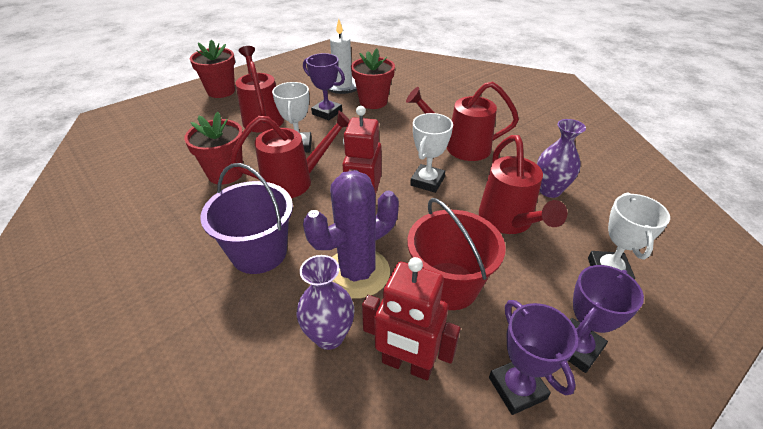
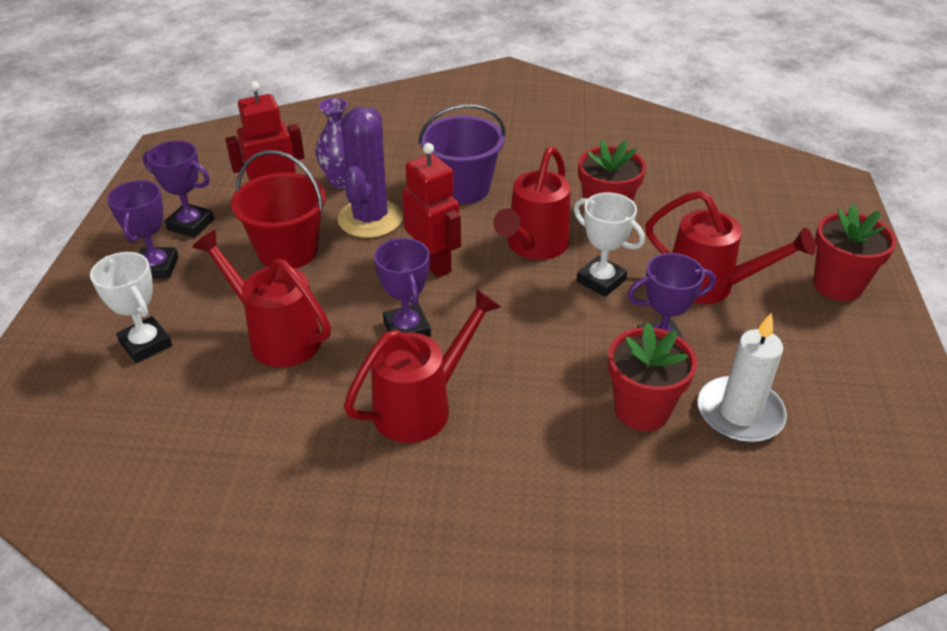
camera: 135 degrees right, 0 degrees up
(427, 181) = (407, 329): white trophy -> purple trophy
(549, 190) = (254, 408): purple vase -> none

